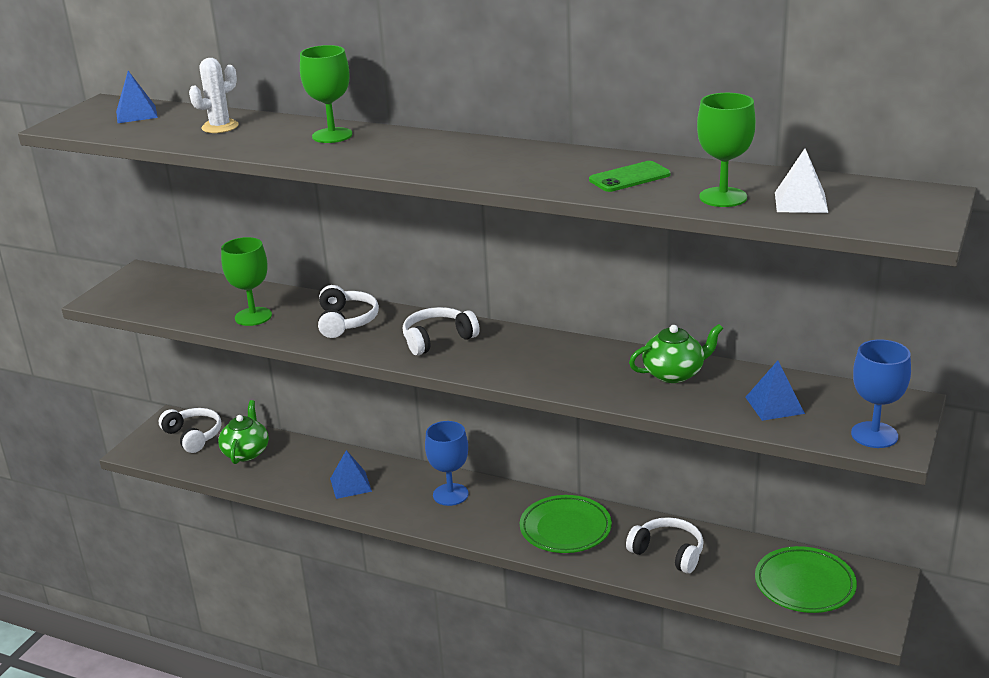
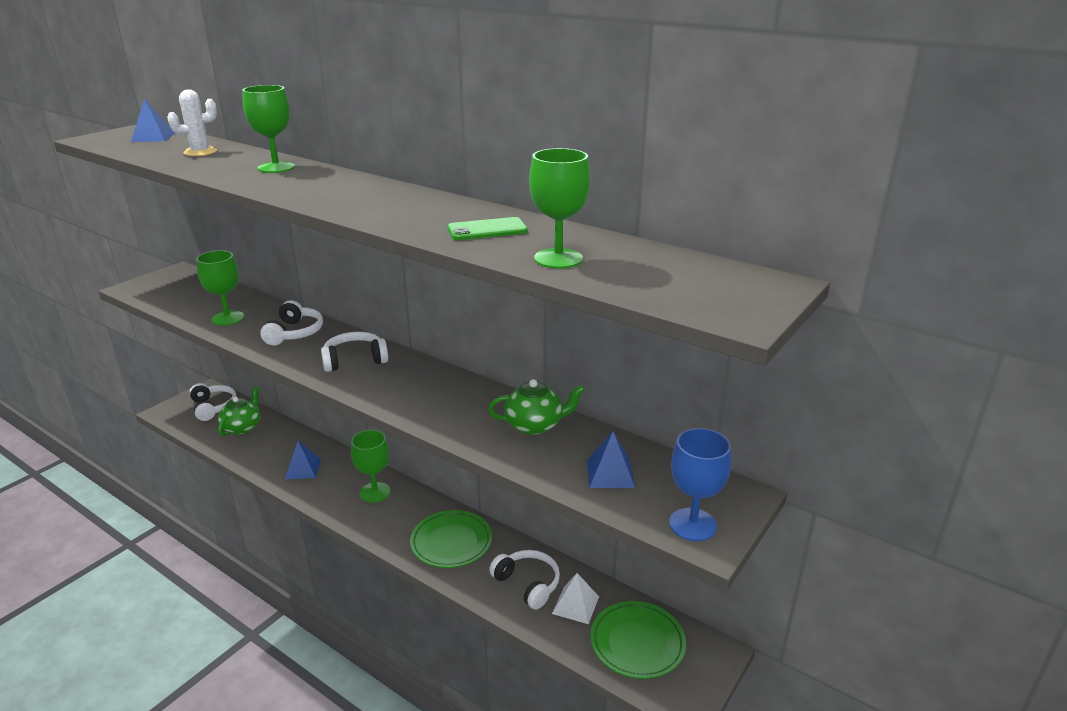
camera: 10 degrees right, 0 degrees up
(450, 494) = (375, 492): blue goblet -> green goblet
(801, 202) = (632, 273): white pyramid -> white pyramid (575, 605)

